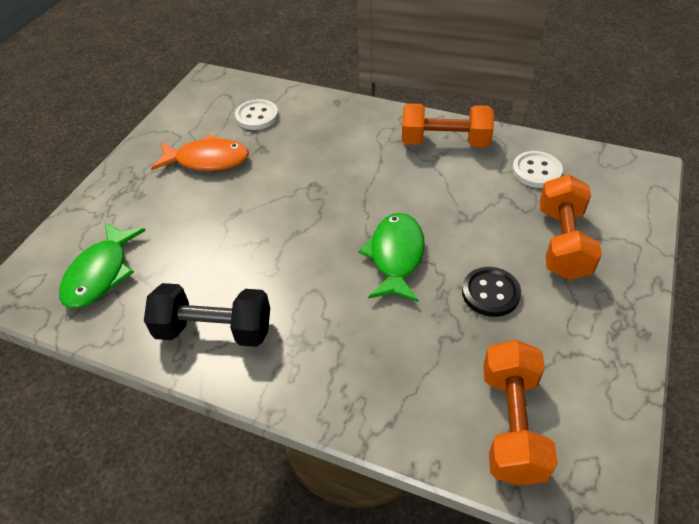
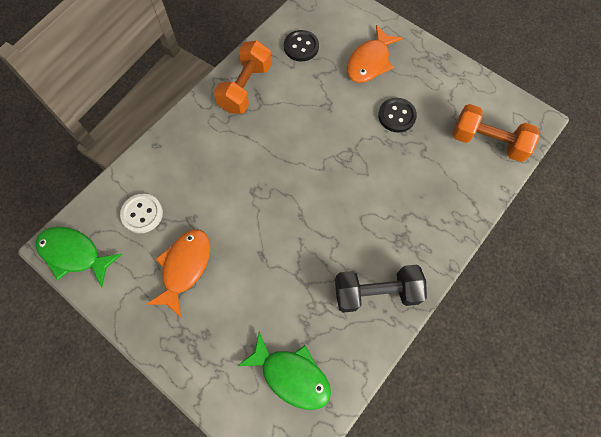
camera: 75 degrees left, 20 degrees up
(214, 330) = (376, 292): black dumbbell -> black dumbbell turned 60 degrees clockwise
(396, 256) = (348, 158): green fish -> green fish (74, 254)
(536, 171) = (301, 47): white button -> black button
(562, 243) = (370, 62): orange dumbbell -> orange fish

